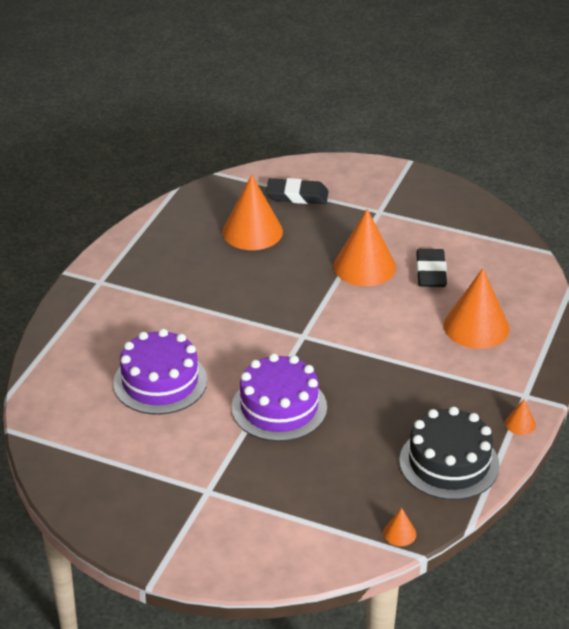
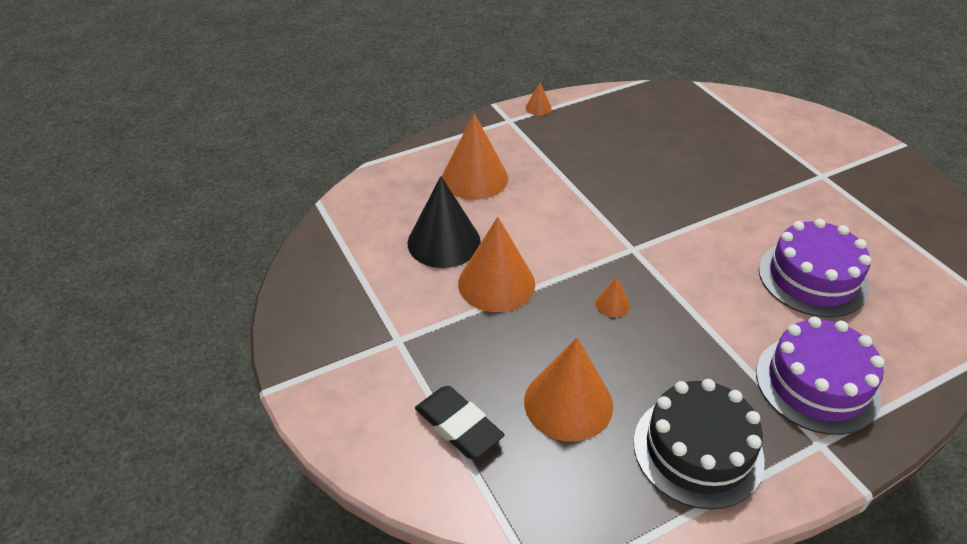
camera: 140 degrees left, 5 degrees up
(279, 407) = (712, 202): purple cake -> purple cake (817, 384)
(399, 533) = (697, 95): orange cone -> orange cone (612, 304)
(430, 272) = (444, 242): black eraser -> black cone
(449, 463) = (618, 111): black cake -> black cake (698, 450)

